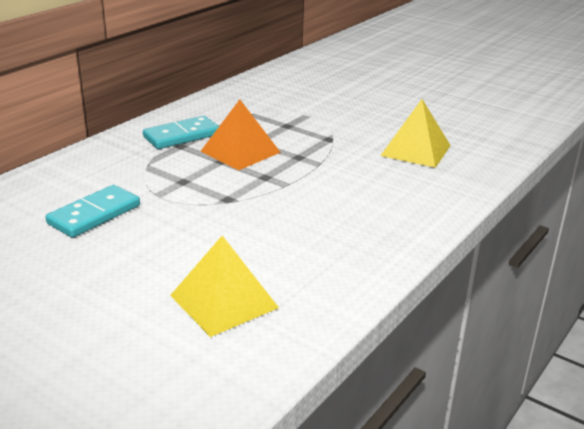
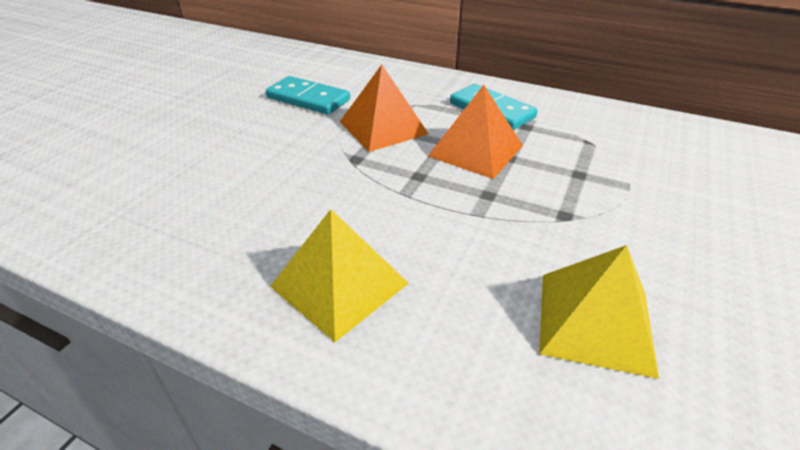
camera: 80 degrees right, 10 degrees up
(181, 182) = (383, 127): none -> orange pyramid
(224, 301) = (153, 186): yellow pyramid -> yellow pyramid (339, 284)

